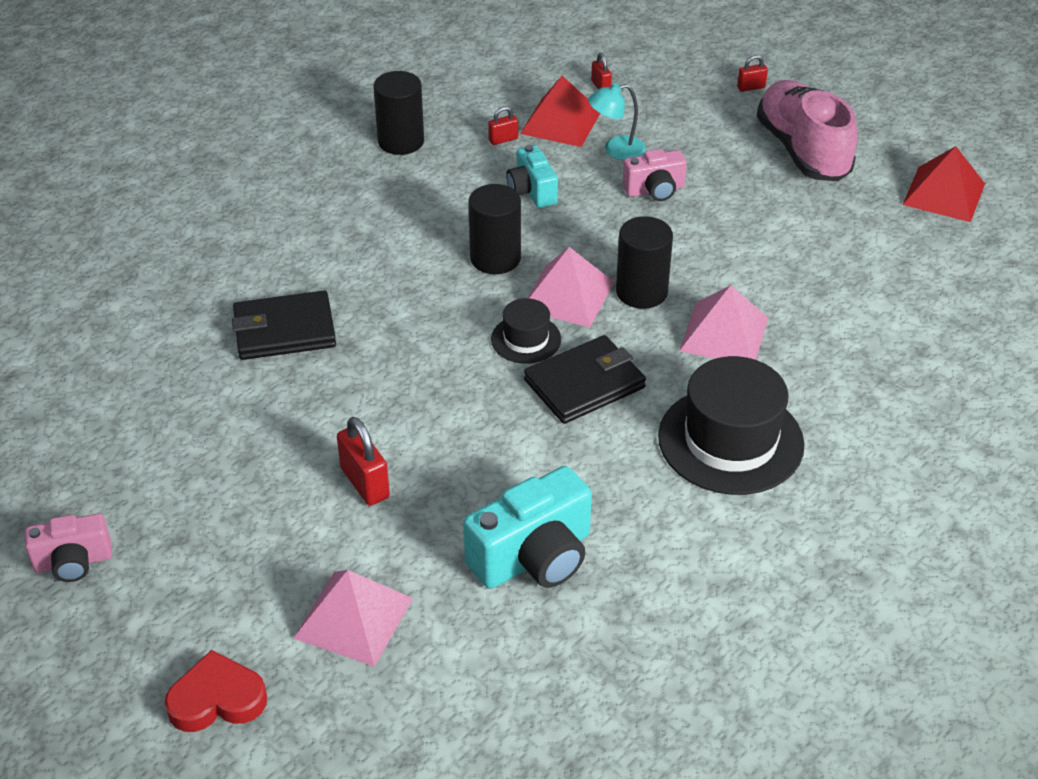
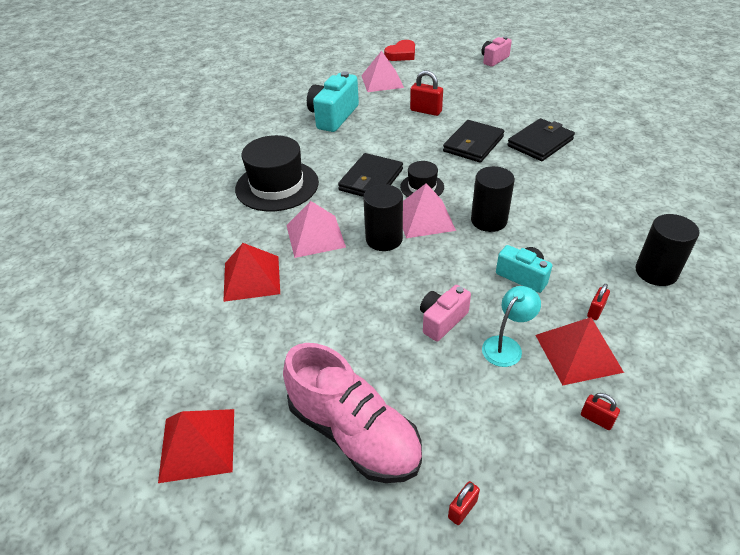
camera: 150 degrees right, 0 degrees up
(376, 374) = (473, 144): none -> black wallet
(834, 315) = (251, 278): none -> red pyramid

